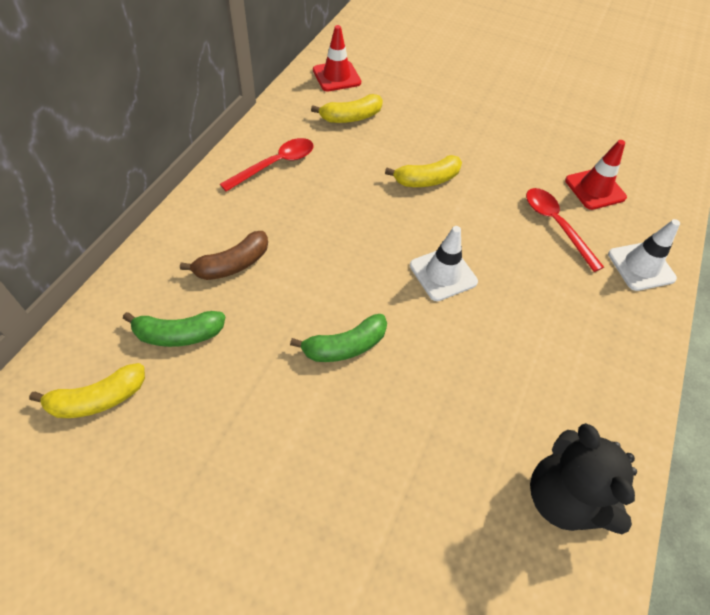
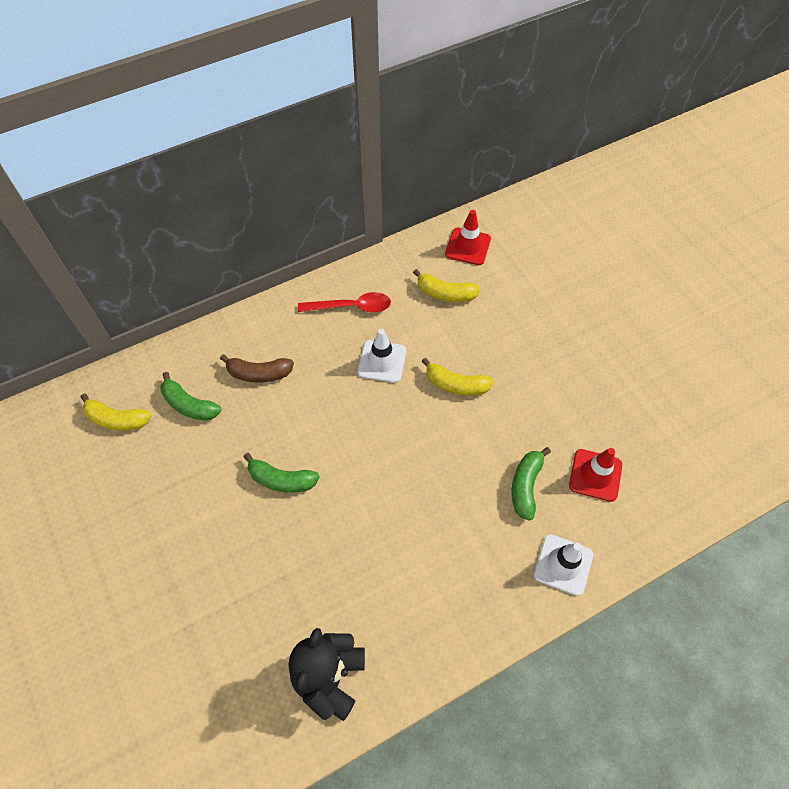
camera: 40 degrees right, 5 degrees up
(443, 274) = (396, 470): white traffic cone -> white traffic cone (382, 361)
(556, 225) = (525, 486): red spoon -> green banana

